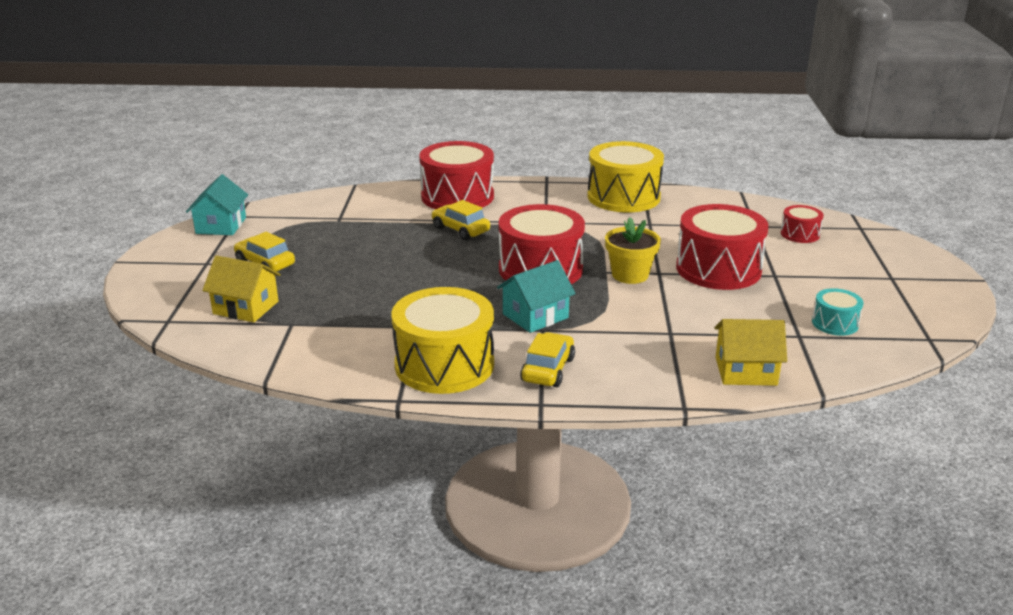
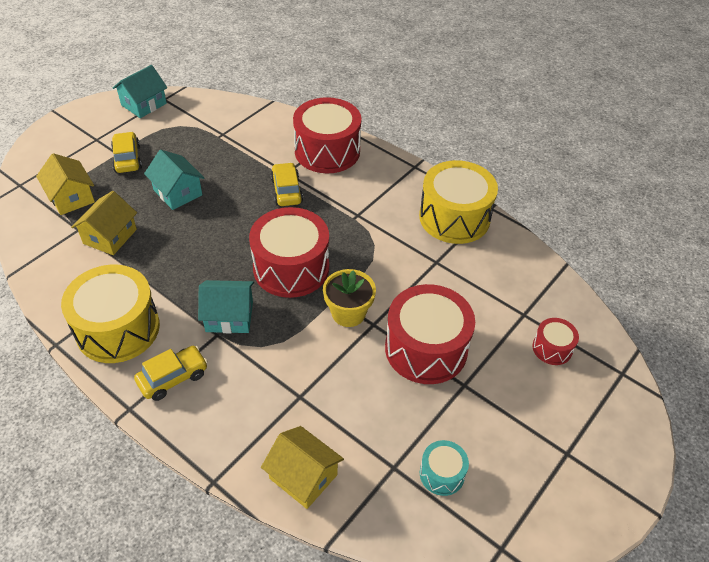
camera: 35 degrees right, 20 degrees up
(334, 315) = (110, 236): none -> yellow house
(357, 265) = (178, 192): none -> turquoise house

